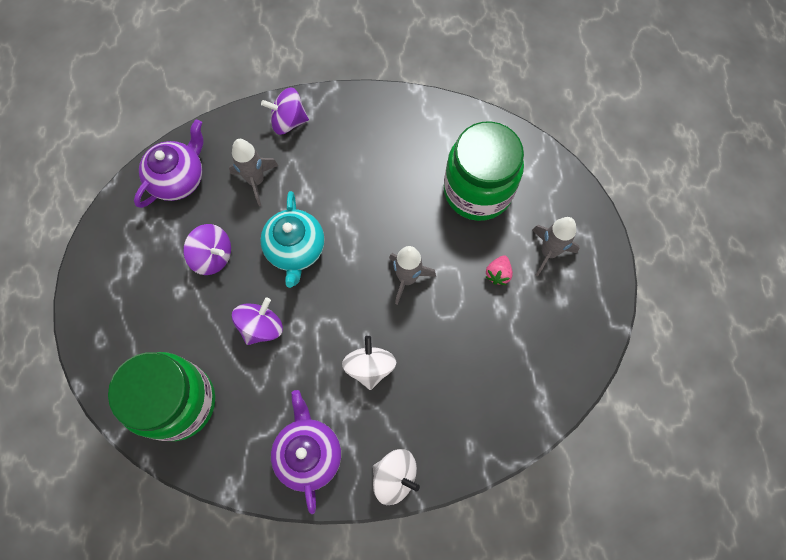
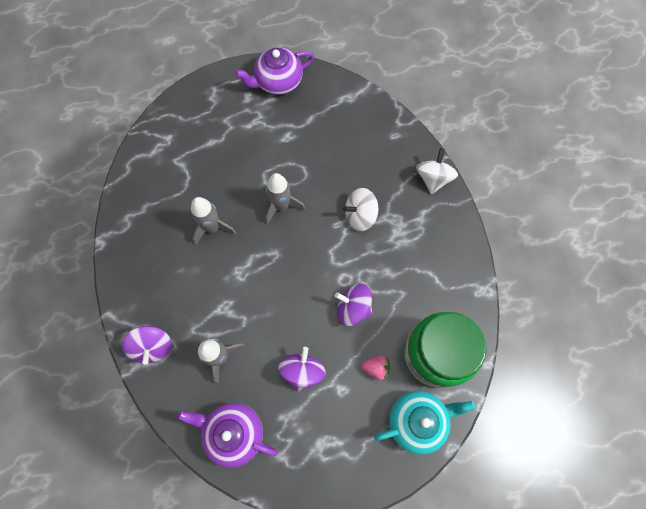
camera: 105 degrees left, 0 degrees up
(295, 249) = (278, 301): turquoise teapot -> turquoise teapot (417, 420)
(308, 453) = (438, 241): purple teapot -> purple teapot (278, 82)
(477, 191) = (192, 171): green jar -> none
(498, 274) = (260, 143): pink strawberry -> pink strawberry (376, 368)
(548, 252) = (234, 112): grey rocket -> grey rocket (213, 227)

